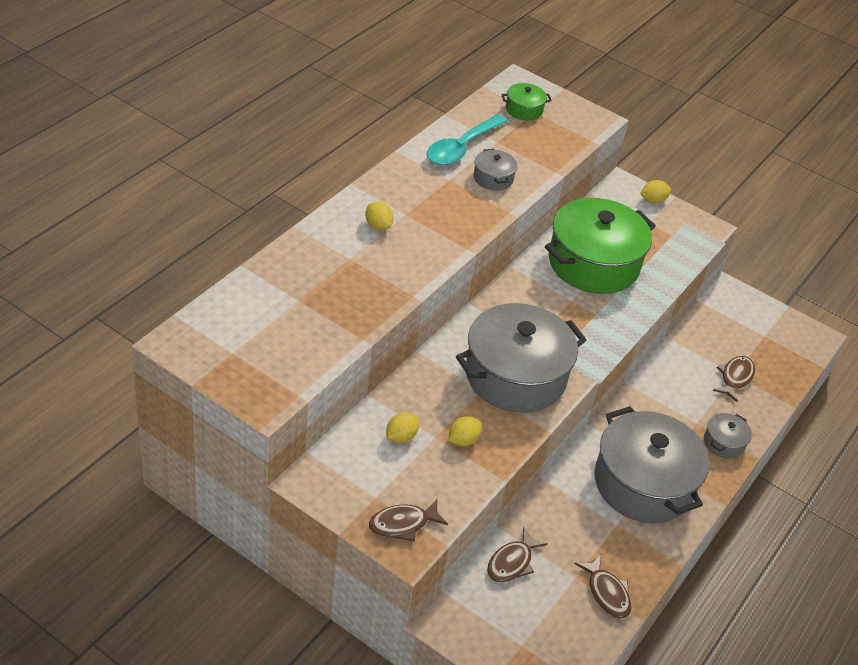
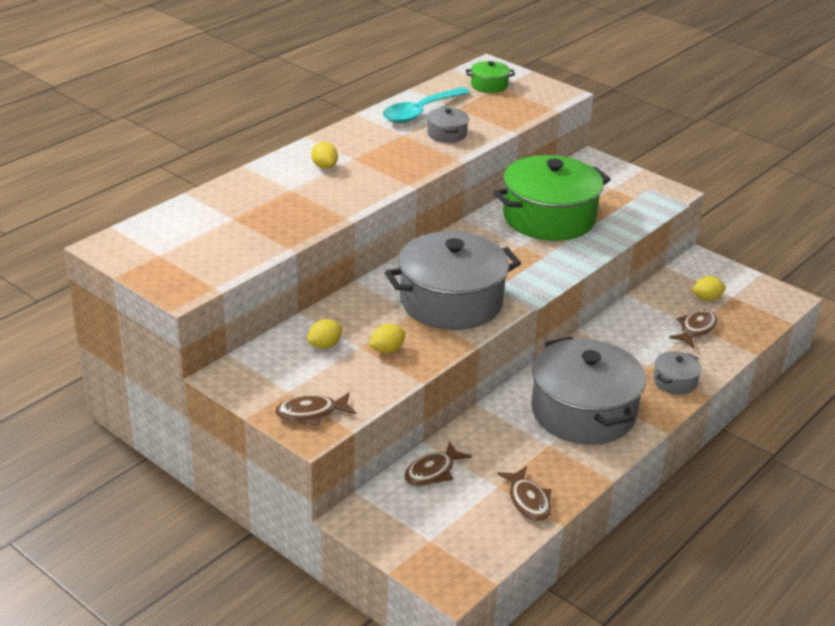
camera: 10 degrees right, 10 degrees down
(653, 200) = (620, 171): yellow lemon -> yellow lemon (706, 298)

